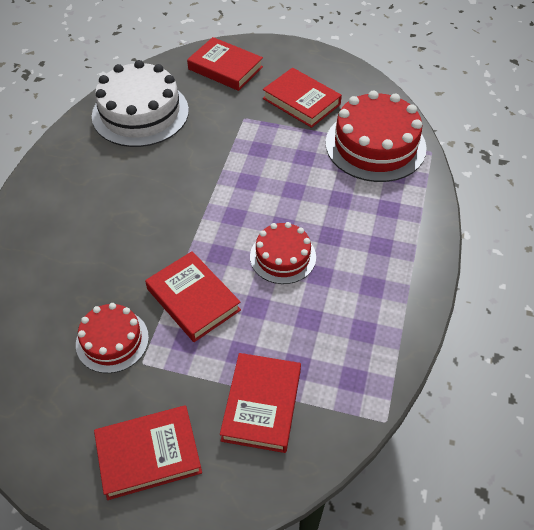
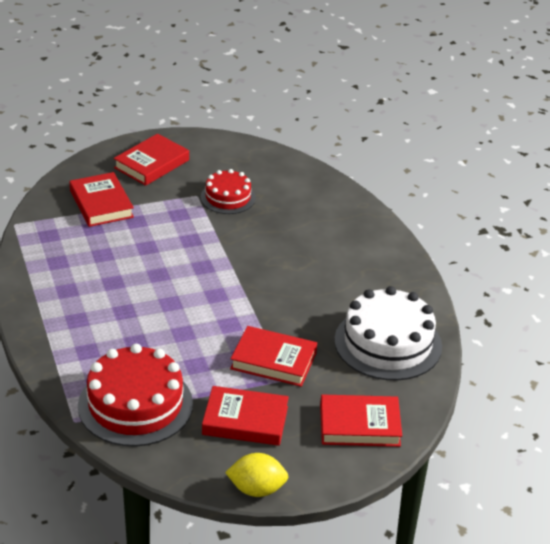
camera: 145 degrees right, 15 degrees down
(193, 299) = (195, 235): red book -> red book (273, 361)
(283, 257) = (152, 283): red cake -> none
(330, 59) = (256, 489): none -> yellow lemon

